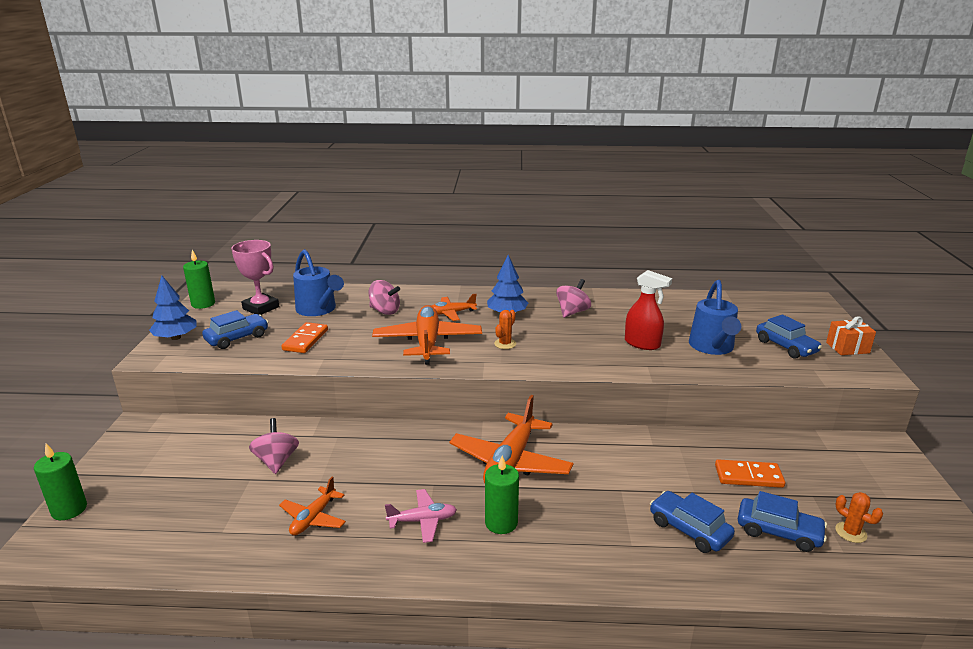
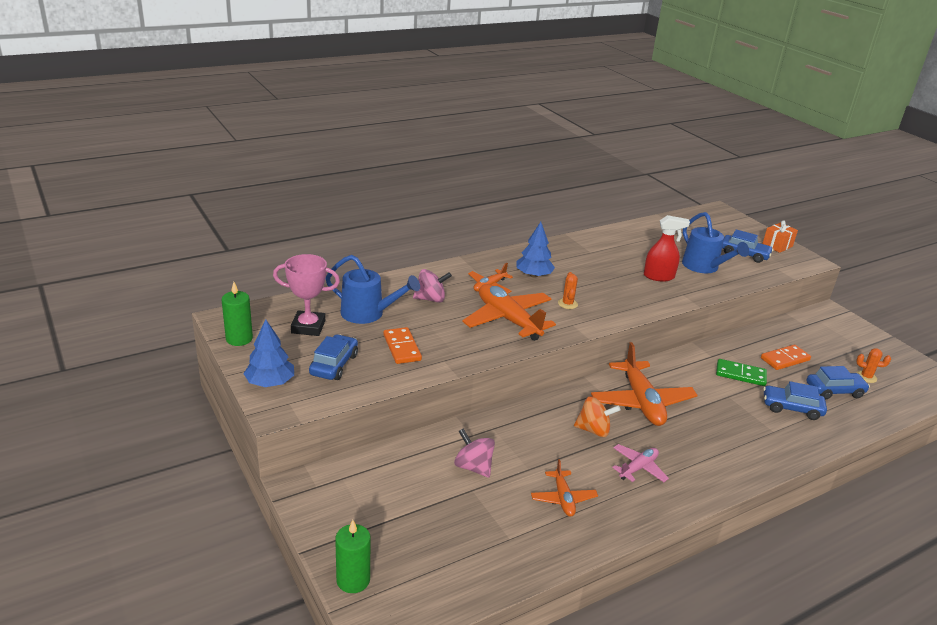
camera: 35 degrees left, 5 degrees up
(426, 470) = (593, 430): none -> orange spinning top
(501, 523) = (687, 448): green candle -> none
(572, 312) = (579, 261): pink spinning top -> none
(665, 473) = (740, 374): none -> green domino

